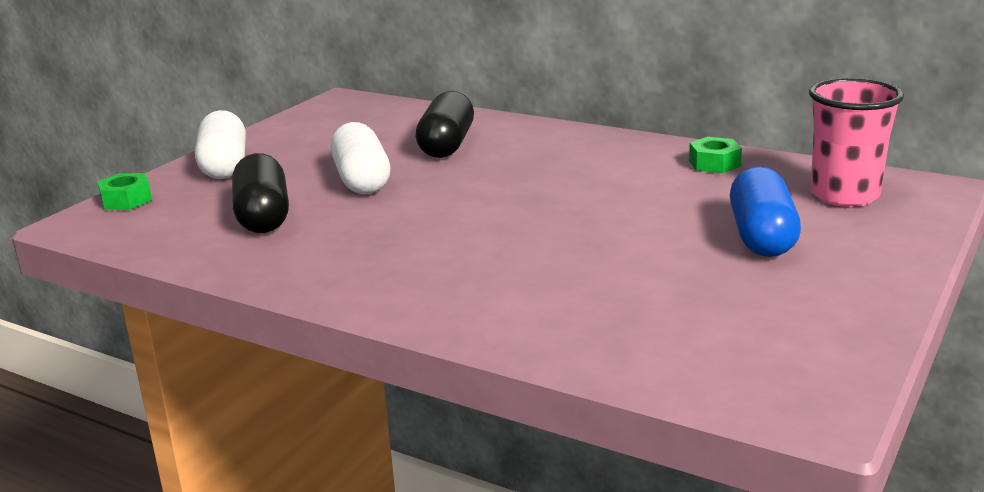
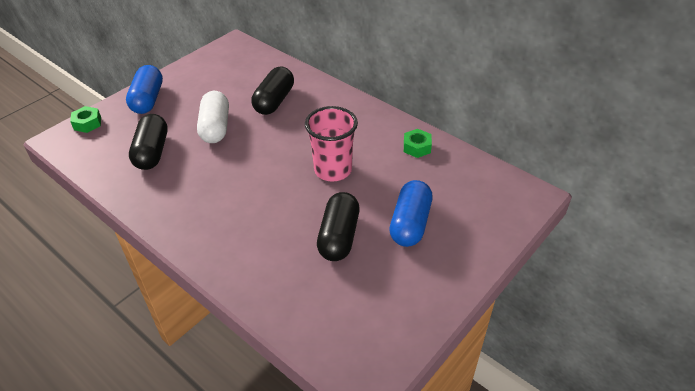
camera: 10 degrees right, 20 degrees up
(224, 166) = (148, 99): white capsule -> blue capsule
(652, 263) = (338, 236): none -> black capsule
(844, 195) = (476, 193): pink cup -> pink cup (333, 170)

